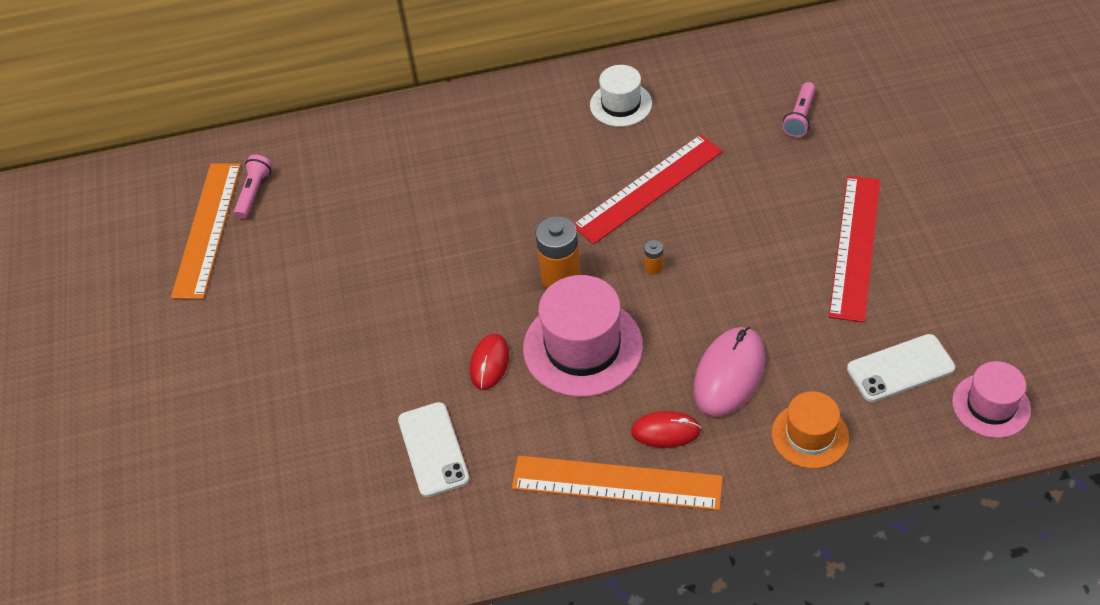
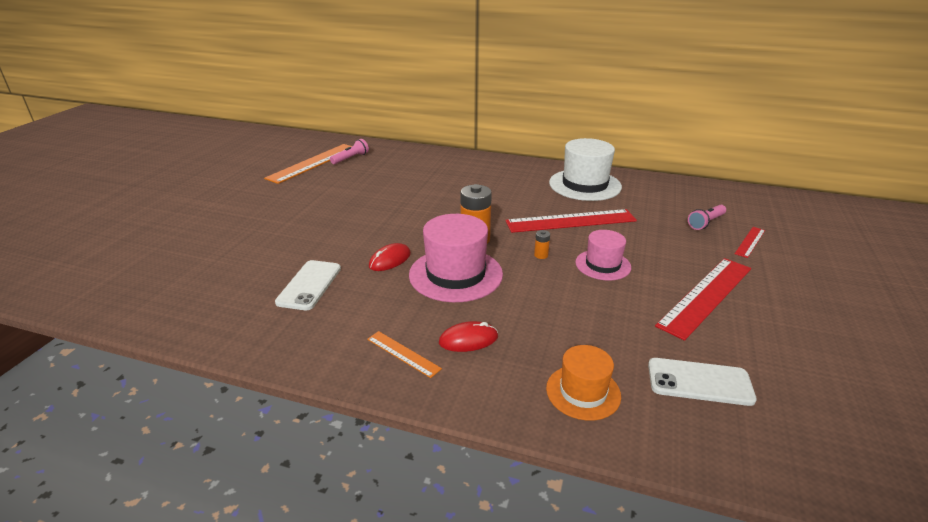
camera: 25 degrees right, 20 degrees down
(616, 483) = (403, 354): orange ruler -> orange ruler, size x0.48
(621, 104) = (585, 185): white hat -> white hat, size x1.67
(665, 431) = (468, 340): red mouse -> red mouse turned 45 degrees counterclockwise
(729, 374) = (546, 327): pink mouse -> none
(861, 131) = (750, 242): none -> red ruler
(991, 405) = (781, 447): pink hat -> pink hat (603, 265)

